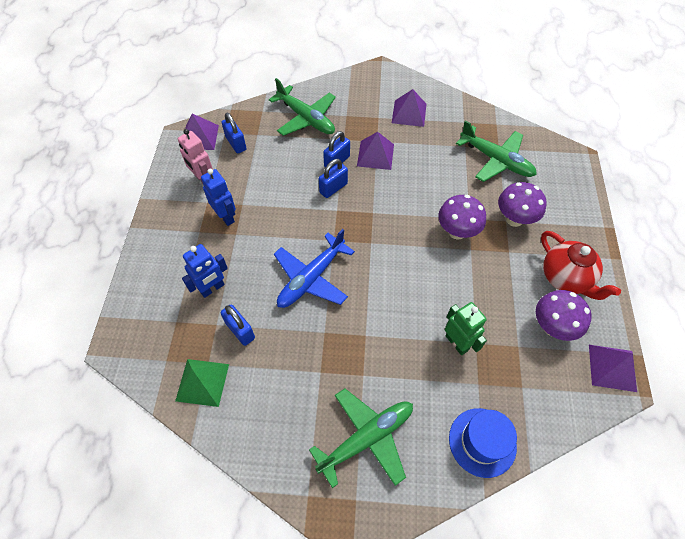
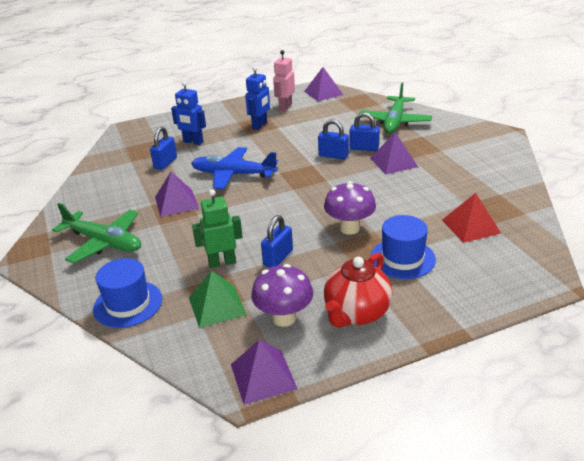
camera: 65 degrees right, 25 degrees down
(202, 382) = (116, 164): green pyramid -> green pyramid (217, 305)
(236, 143) = (333, 106): blue padlock -> blue padlock (278, 258)
(409, 113) = (468, 162): purple pyramid -> purple pyramid (176, 202)
(457, 343) = (222, 262): green robot -> green robot turned 135 degrees counterclockwise
(495, 160) = (471, 226): green plane -> red pyramid
(514, 219) = (402, 258): purple mushroom -> blue hat

